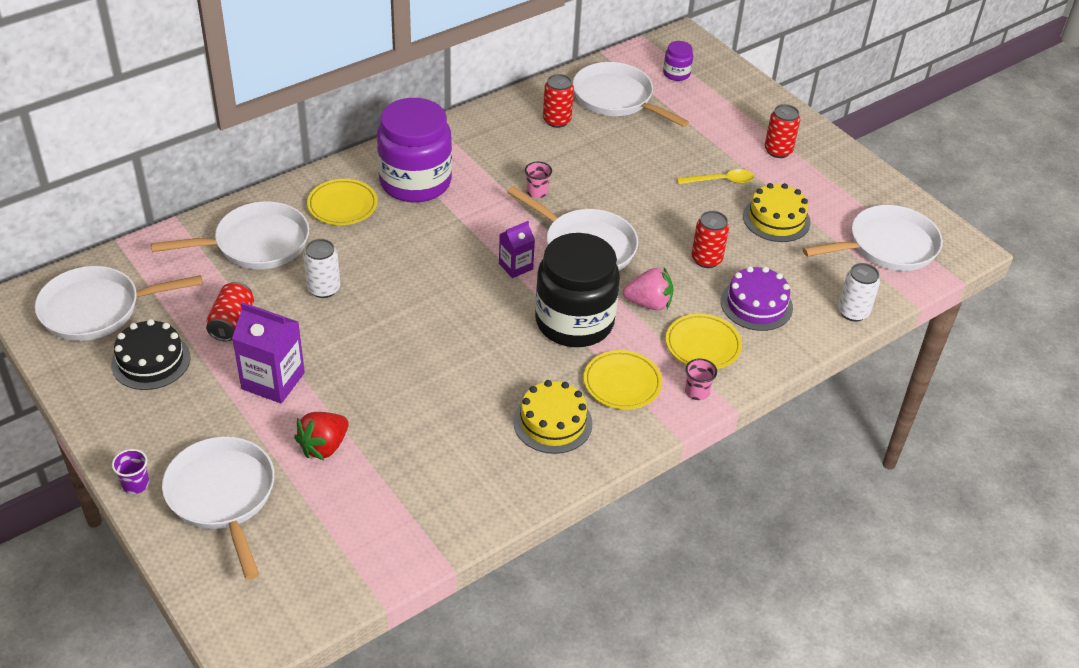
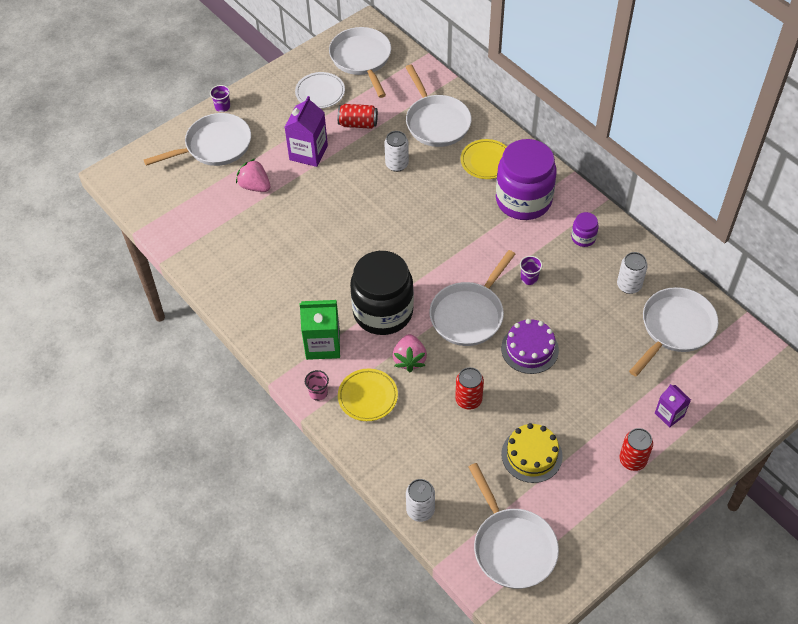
camera: 90 degrees right, 10 degrees up
(151, 361) = (320, 93): black cake -> white plate
(324, 446) = (255, 186): red strawberry -> pink strawberry
(515, 266) = (438, 271): purple carton -> purple carton (669, 414)
(537, 192) = (529, 278): pink cup -> purple cup
(552, 422) = (282, 304): yellow cake -> none
(557, 120) = (629, 285): red can -> white can
(622, 383) = (323, 344): yellow plate -> green carton
(676, 73) = (731, 375): purple jar -> purple jar (583, 238)
(721, 181) = (575, 411): yellow spoon -> none
(756, 304) = (419, 436): purple cake -> purple cake (529, 349)

